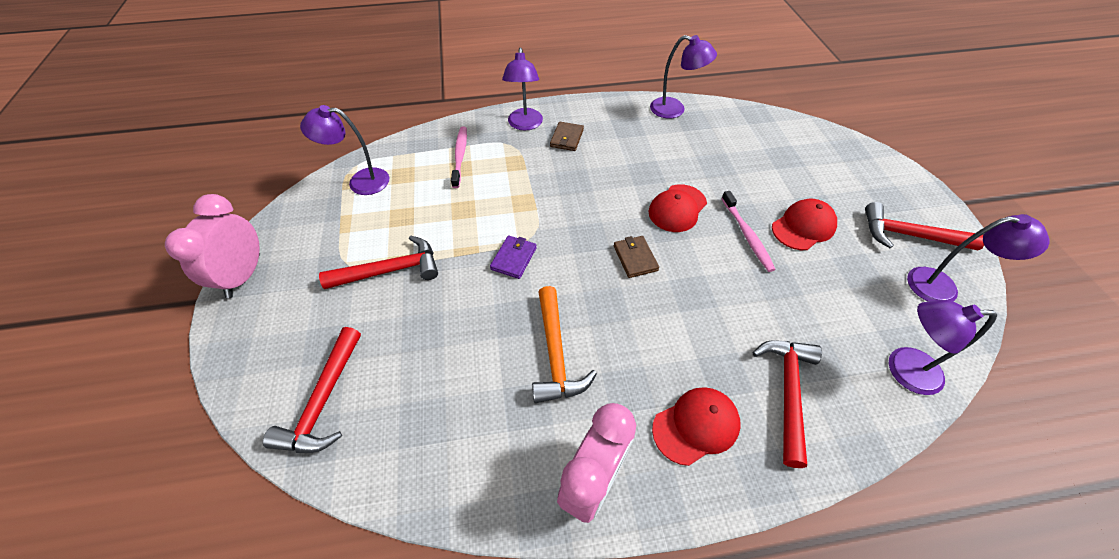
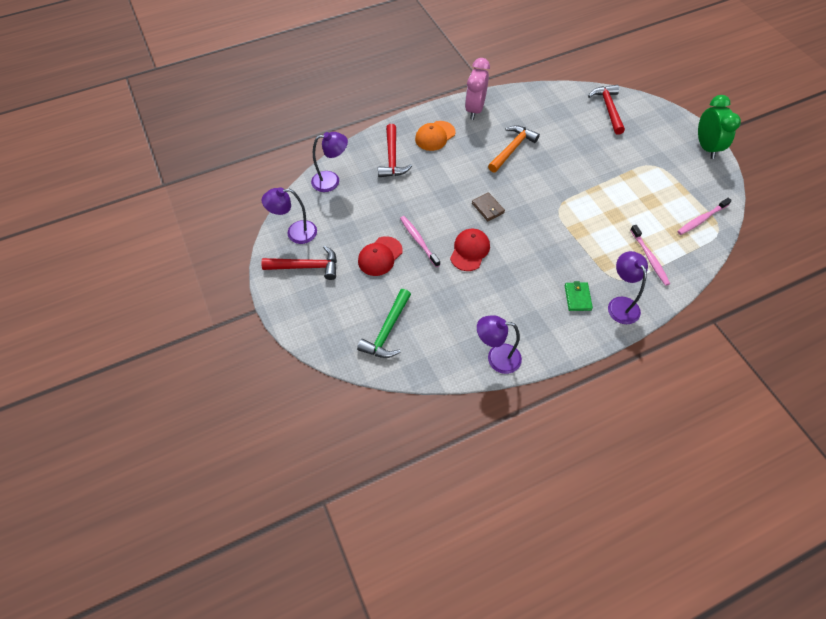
camera: 165 degrees right, 5 degrees up
(244, 275) = (706, 147): pink clock -> green clock
(360, 181) = (701, 219): purple lamp -> pink toothbrush
(390, 270) = (628, 168): red hammer -> none
(514, 258) = (561, 191): purple wallet -> none
(555, 354) = (512, 149): orange hammer -> orange hammer turned 60 degrees clockwise
(567, 138) = (577, 297): brown wallet -> green wallet
(696, 426) = (435, 136): red cap -> orange cap
(790, 150) = (387, 331): none -> green hammer

